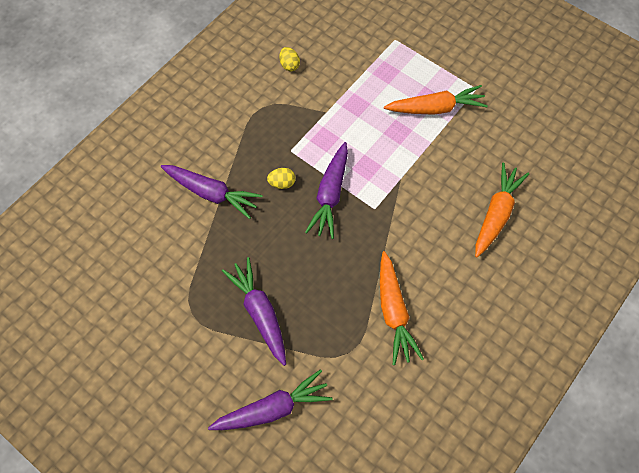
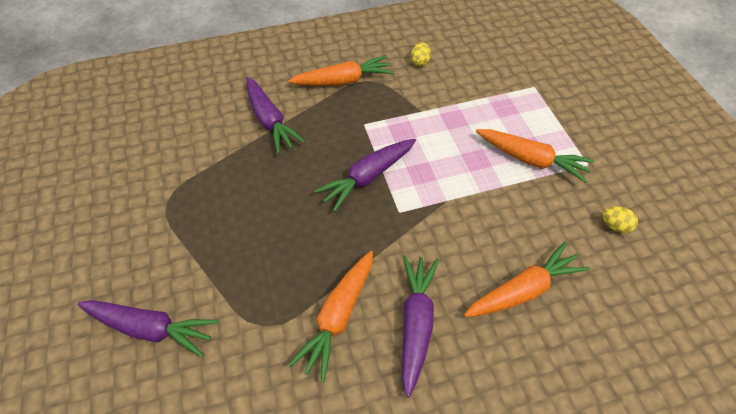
camera: 35 degrees right, 10 degrees down
(241, 119) = (344, 81): none -> orange carrot
(260, 312) = (219, 236): purple carrot -> purple carrot (416, 322)
(282, 183) = (334, 145): yellow egg -> yellow egg (614, 226)

